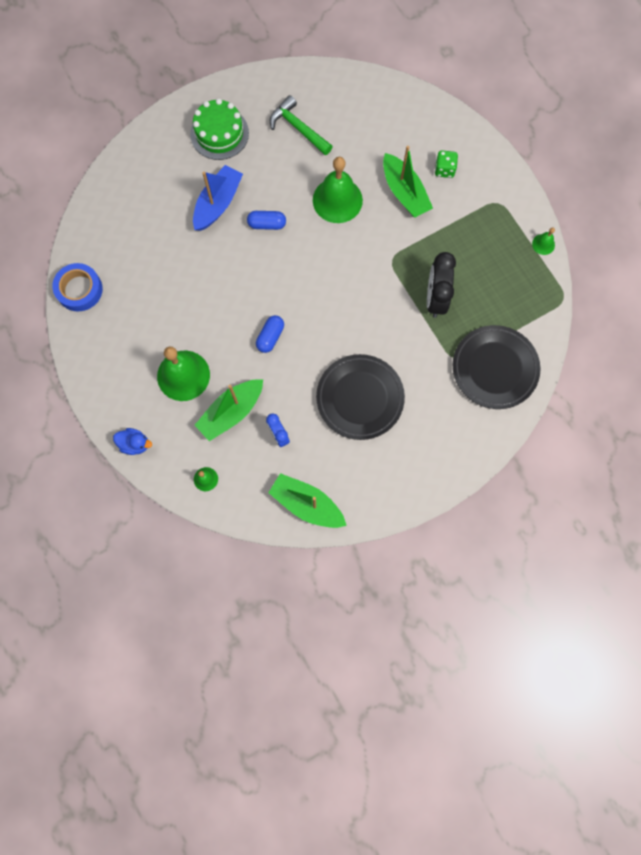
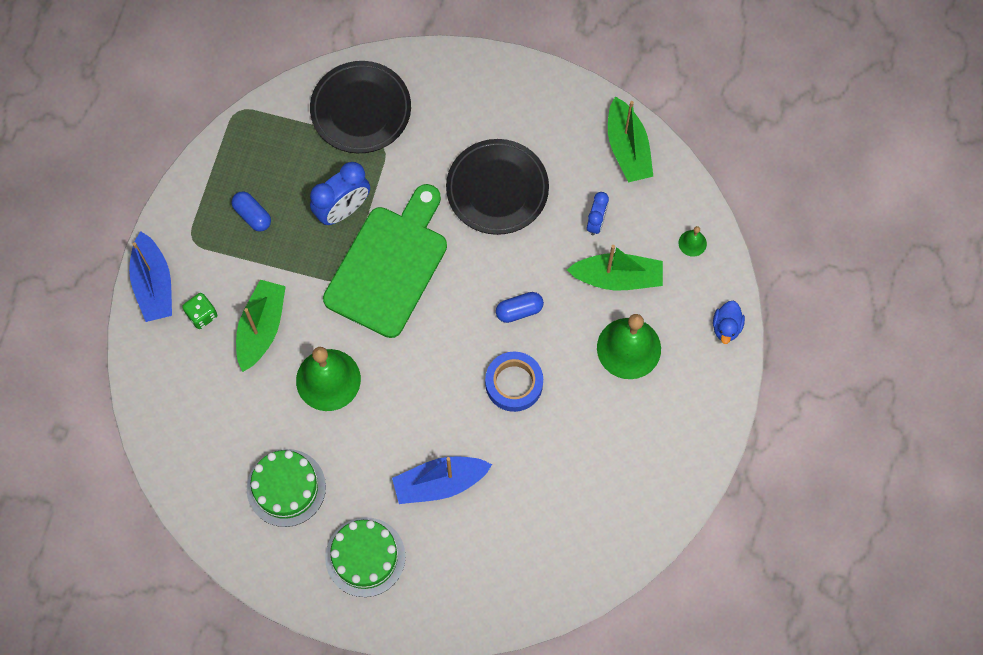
camera: 135 degrees left, 5 degrees down
(79, 289) = (650, 519): blue tape -> blue tape (514, 383)
(135, 444) = (726, 327): blue duck -> blue duck turned 135 degrees counterclockwise
(267, 224) = (415, 418): blue capsule -> blue capsule (252, 215)
(298, 128) = (286, 487): green hammer -> green cake
(373, 292) = (389, 266): none -> green cutting board
(435, 299) = (343, 210): black clock -> blue clock
(489, 161) = (153, 284): none -> blue boat
(543, 244) = (199, 169): green bell -> none

